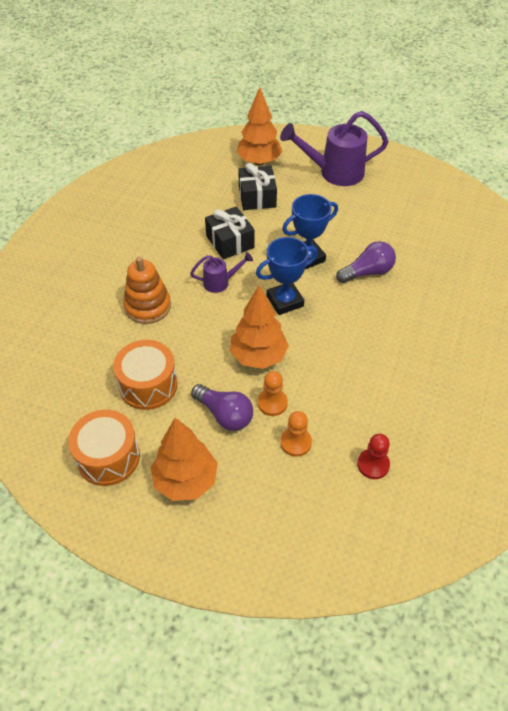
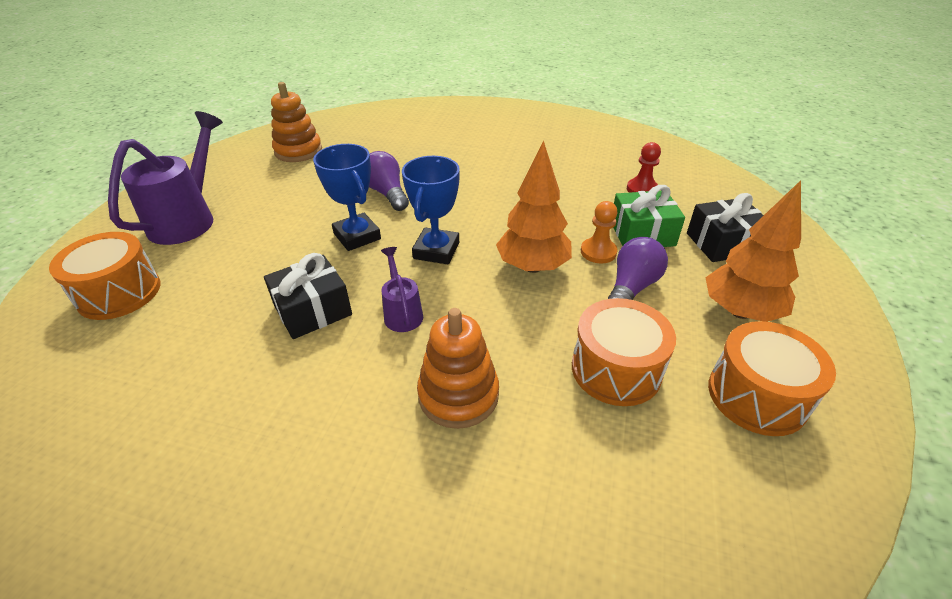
camera: 95 degrees left, 10 degrees down
(257, 197) = (212, 289): black gift -> black gift (722, 243)
(259, 162) = (119, 293): orange tree -> orange drum
(285, 301) = (436, 250): blue trophy -> blue trophy turned 45 degrees clockwise
(295, 442) = (642, 233): orange pawn -> green gift
(334, 173) = (188, 219): purple watering can -> purple watering can turned 150 degrees counterclockwise
(438, 214) = (298, 151): none -> orange stacking toy

